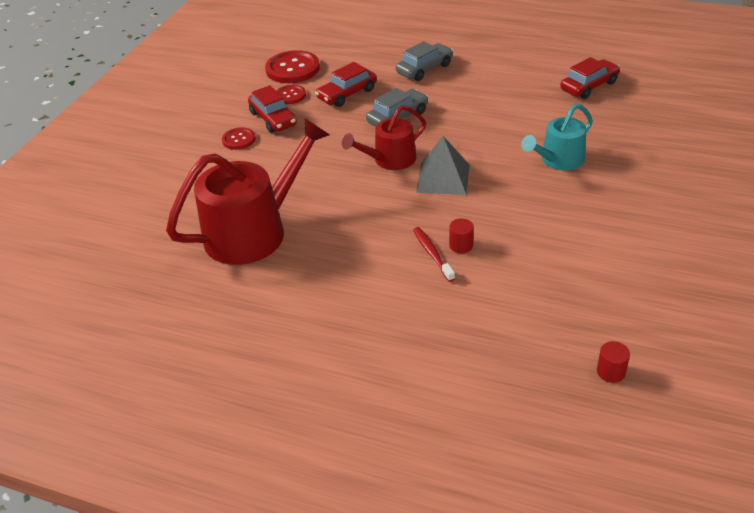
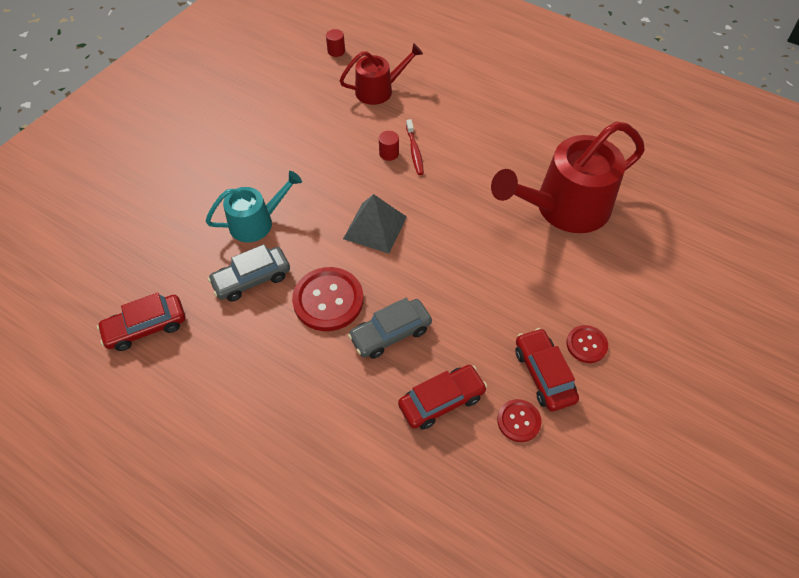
camera: 170 degrees left, 15 degrees up
(292, 69) = (511, 493): red button -> red button (328, 300)
(390, 160) = (419, 265): red watering can -> red watering can (378, 90)
(424, 69) = (322, 430): grey car -> grey car (252, 279)

